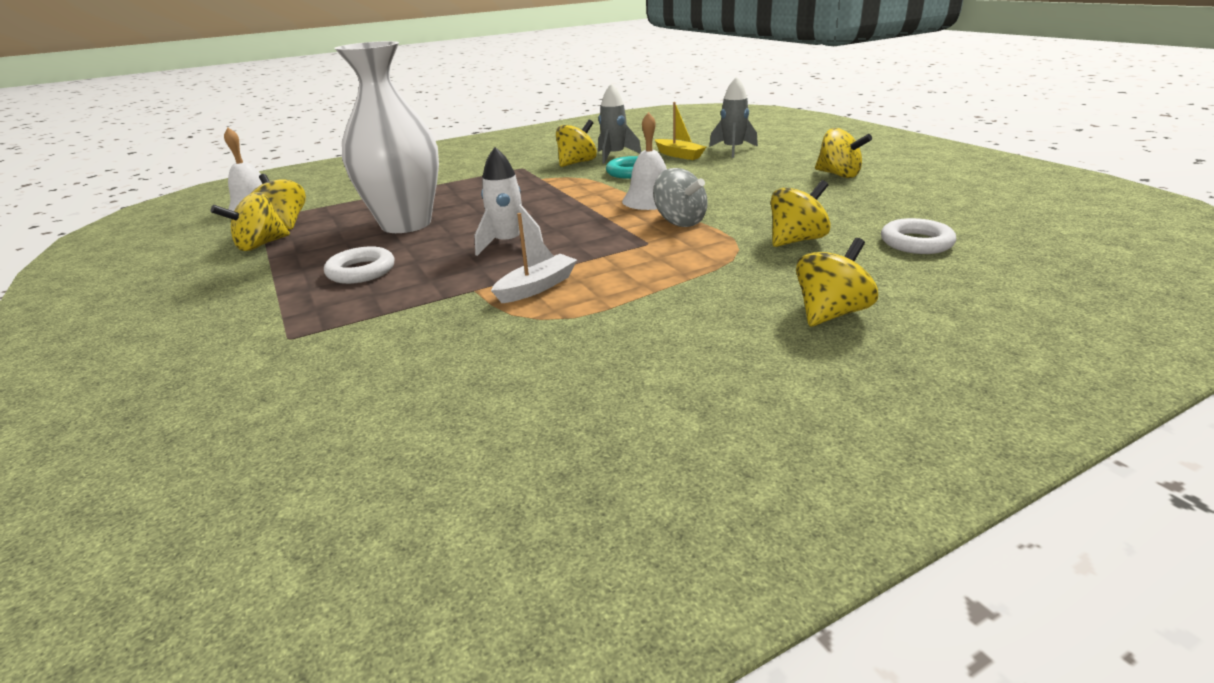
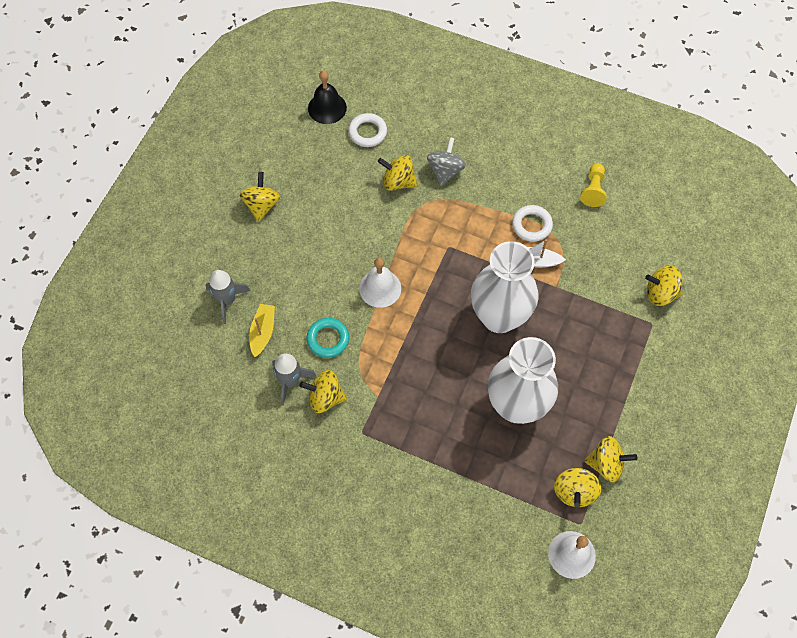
camera: 130 degrees left, 35 degrees up
(361, 271) = (584, 361): white ring -> white ring (532, 225)
(508, 244) = (499, 317): white rocket -> white vase
(572, 391) = (593, 190): none -> yellow pawn
(679, 222) = (407, 249): grey spinning top -> grey spinning top (445, 171)
(831, 313) = (472, 138): yellow spinning top -> yellow spinning top (660, 293)
(992, 229) = (327, 108): none -> black bell

